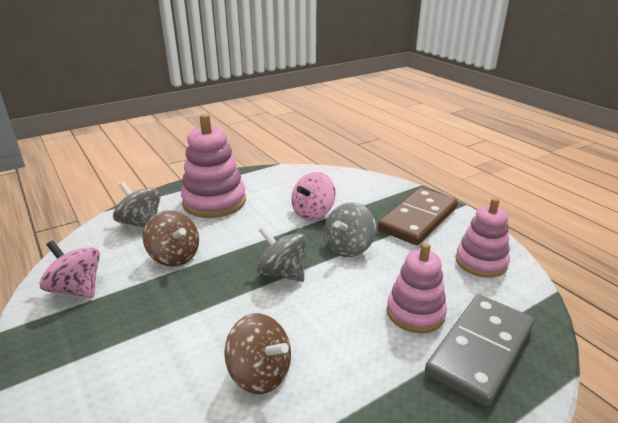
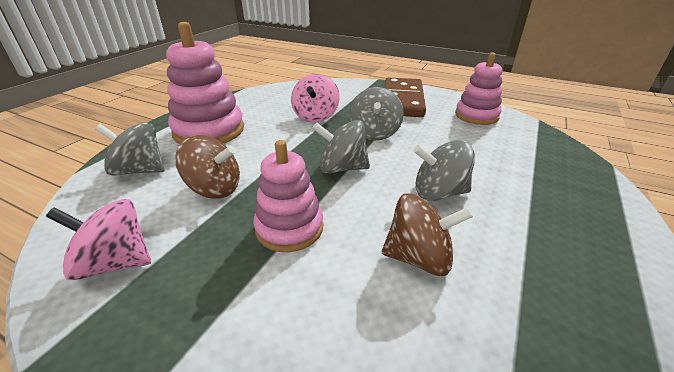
camera: 30 degrees left, 5 degrees up
(340, 328) = (439, 192): none -> grey spinning top
(415, 313) = (477, 161): pink stacking toy -> pink stacking toy (289, 228)
(480, 350) = (547, 170): grey domino -> none

